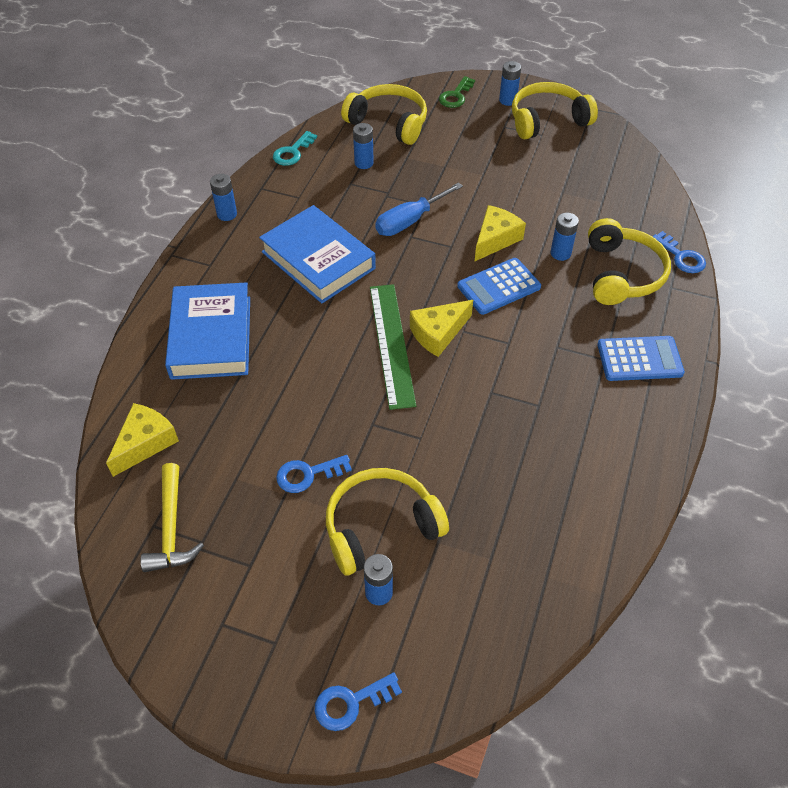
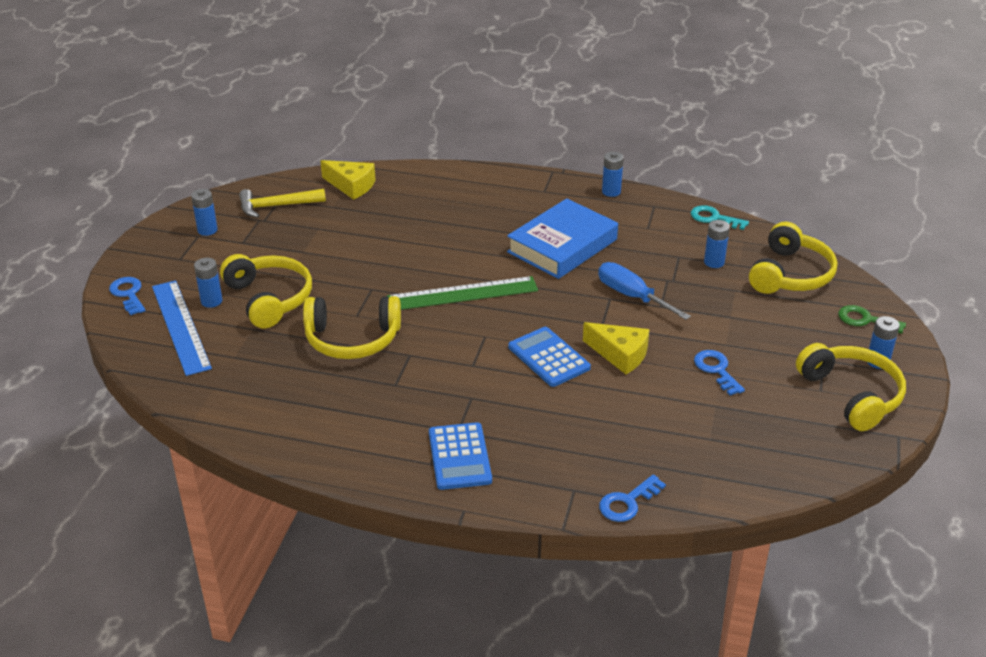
camera: 85 degrees right, 15 degrees down
(211, 337) = (460, 201): blue book -> none
(307, 474) = (320, 260): blue key -> blue key (716, 370)
(429, 625) = (181, 326): none -> blue ruler
(438, 333) = (479, 320): yellow cheese -> none
(560, 253) = (609, 402): blue battery -> blue battery (207, 230)
(622, 274) = (587, 449): yellow headphones -> yellow headphones (352, 339)

